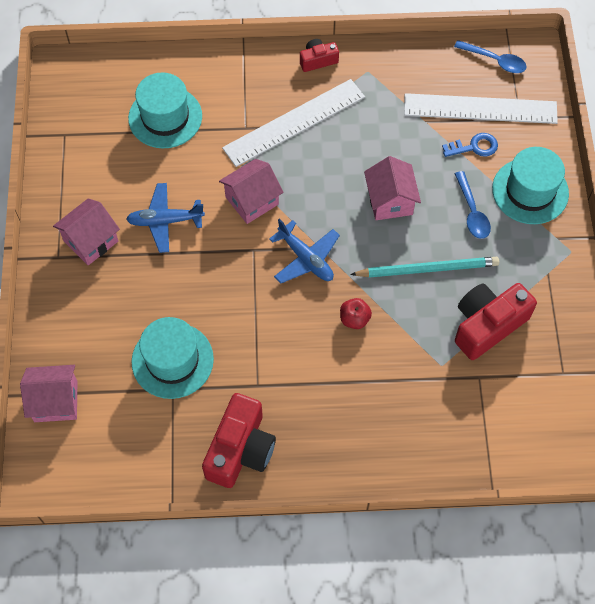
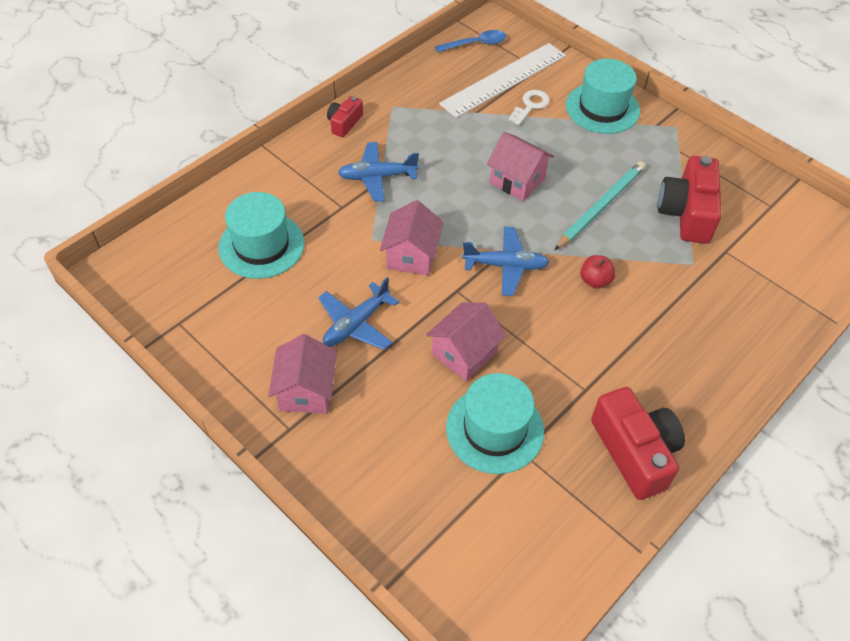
camera: 45 degrees left, 10 degrees down
(56, 401) = (433, 556): pink house -> pink house (464, 353)
(294, 122) = (377, 177): white ruler -> blue plane
(472, 212) = (582, 147): blue spoon -> none
(474, 147) = (530, 106): blue key -> white key

